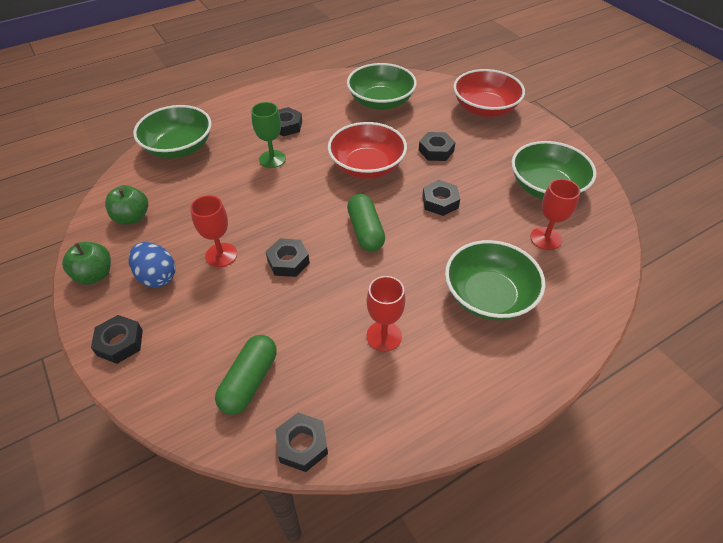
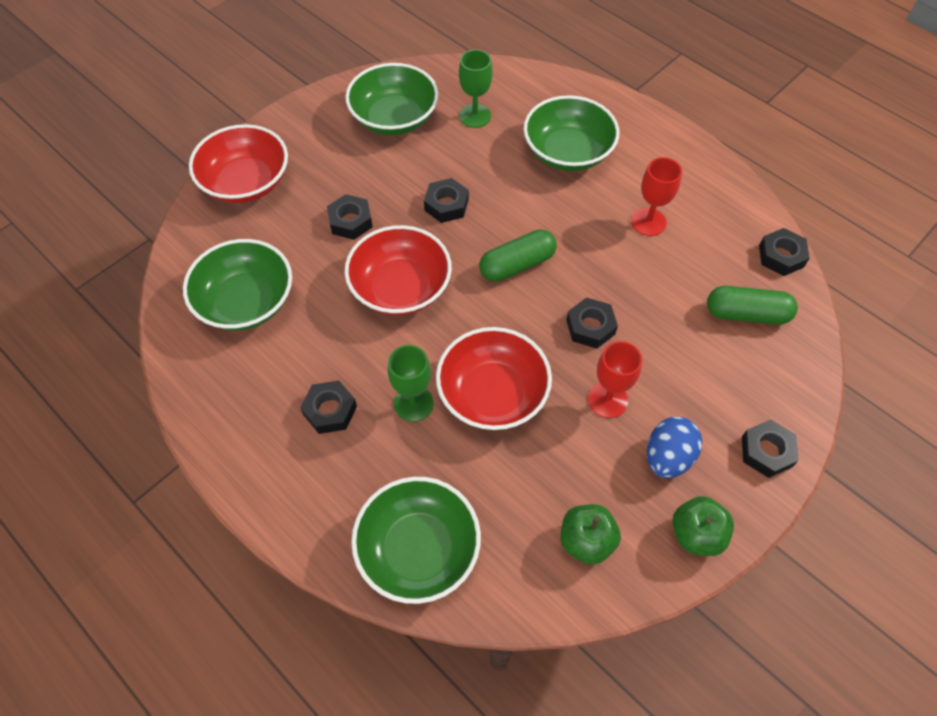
camera: 105 degrees left, 10 degrees up
(260, 195) = (492, 393): none -> red bowl
(545, 238) = (475, 116): red goblet -> green goblet

